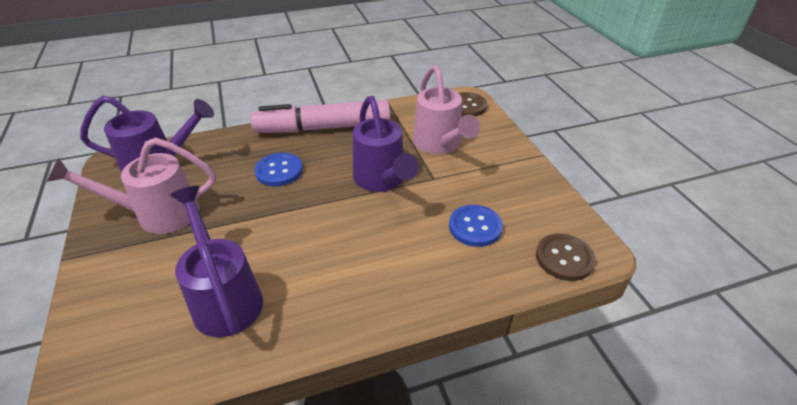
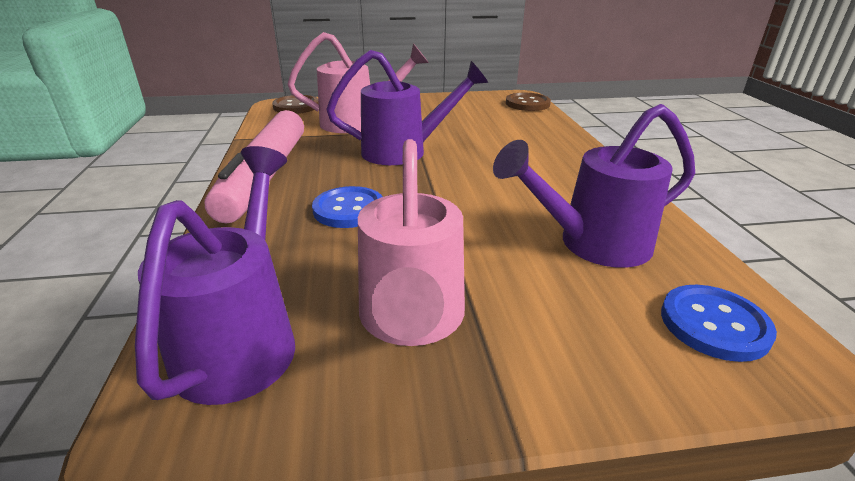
camera: 80 degrees left, 10 degrees down
(475, 227) = (488, 123): blue button -> blue button (714, 324)

